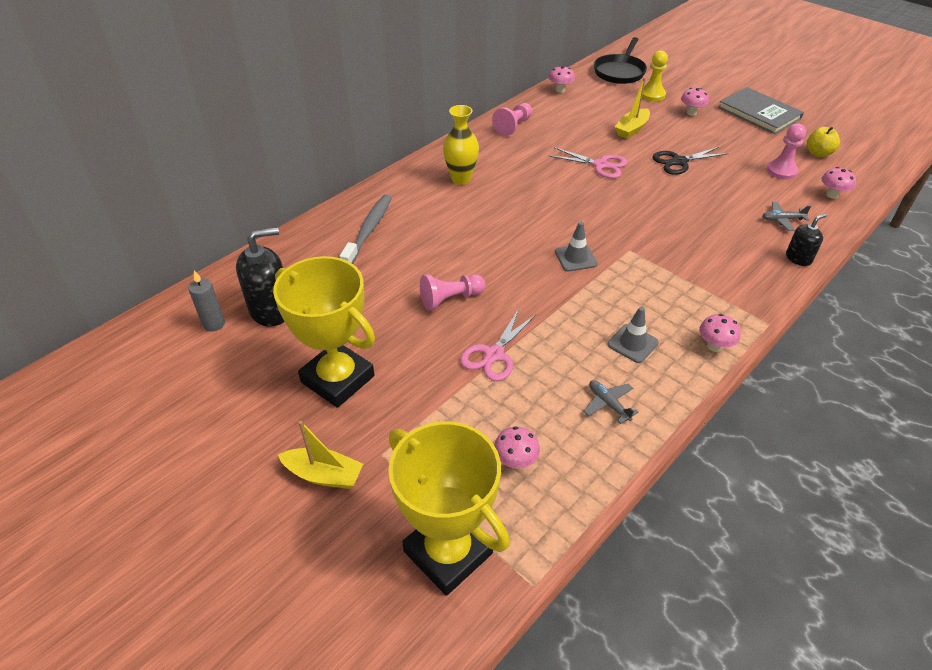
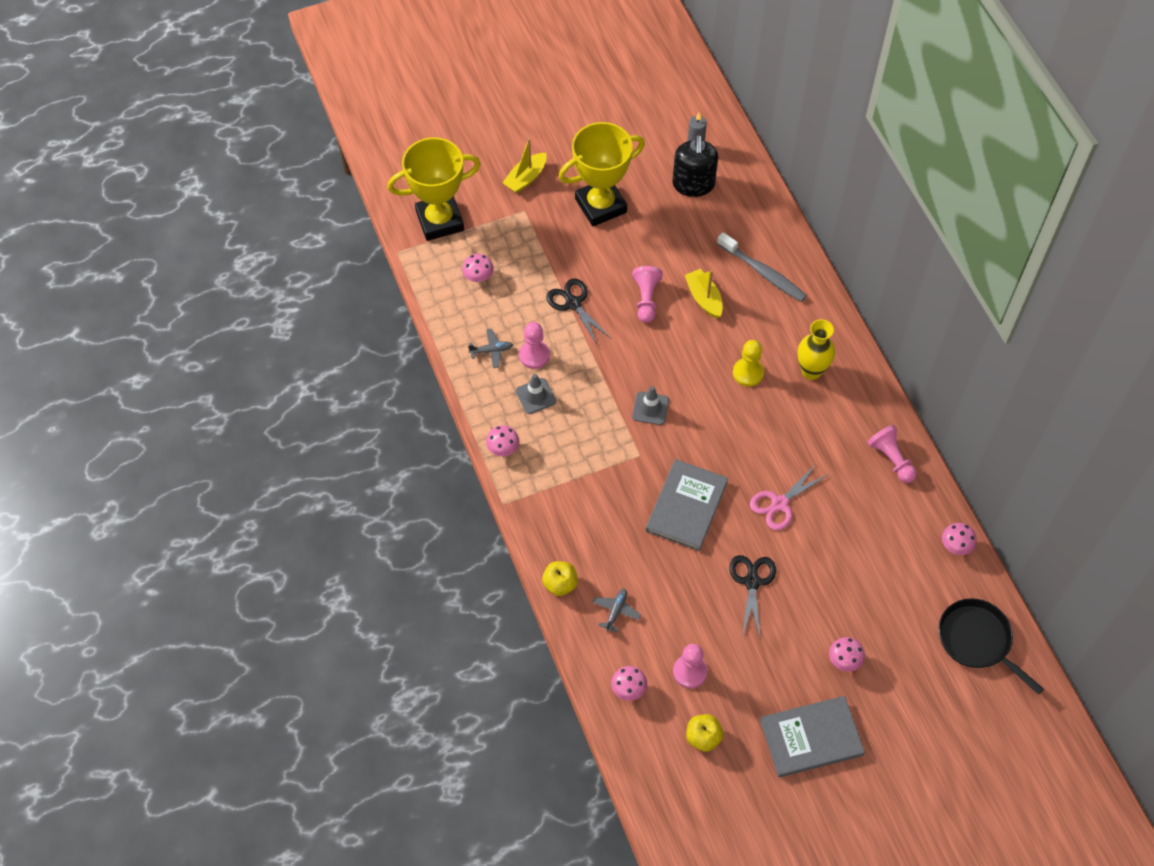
camera: 115 degrees right, 15 degrees up
(494, 355) = (573, 303): pink scissors -> black scissors
(584, 363) = (534, 355): none -> pink pawn
(631, 129) = (835, 574): yellow boat -> yellow boat (704, 298)
(651, 209) = (686, 506): none -> grey book
(652, 95) = (903, 643): yellow pawn -> yellow pawn (748, 373)
(798, 258) = (560, 584): black soap dispenser -> yellow apple

